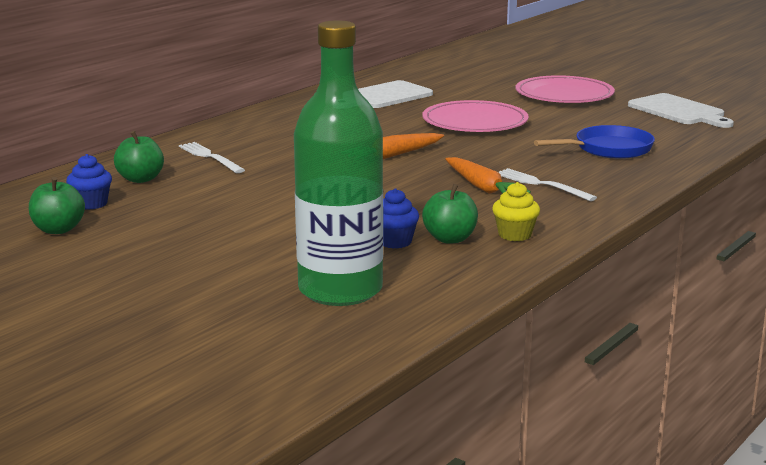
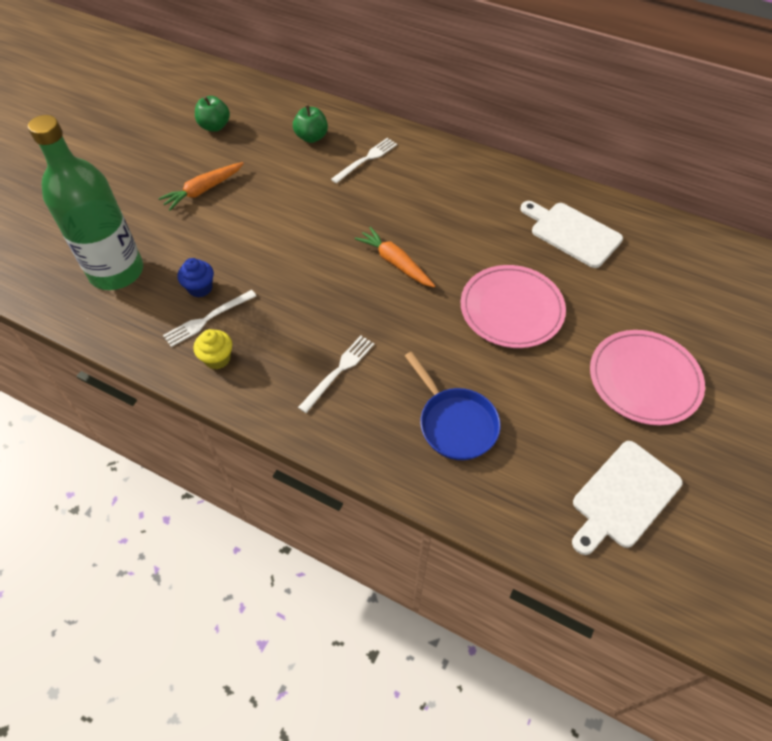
camera: 80 degrees right, 35 degrees up
(91, 204) = (260, 128): blue cupcake -> none
(450, 239) = (207, 319): green apple -> white fork
(482, 187) = (324, 329): orange carrot -> orange carrot (203, 190)

